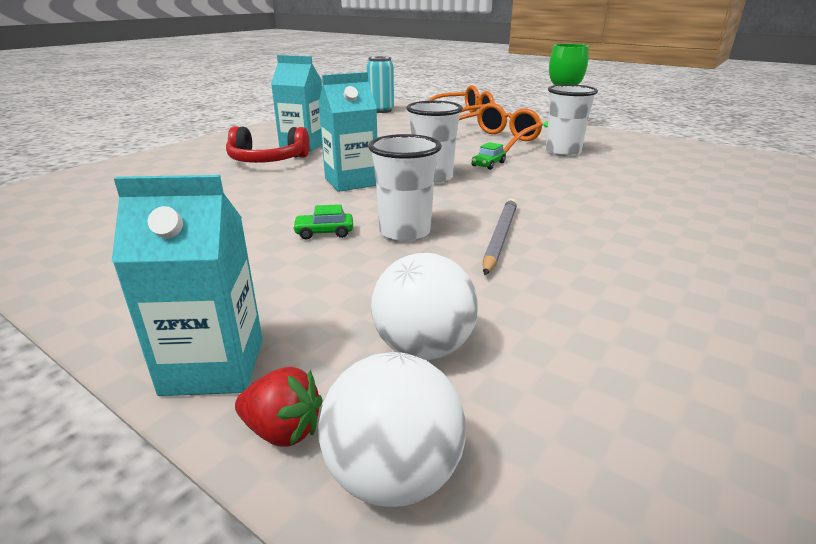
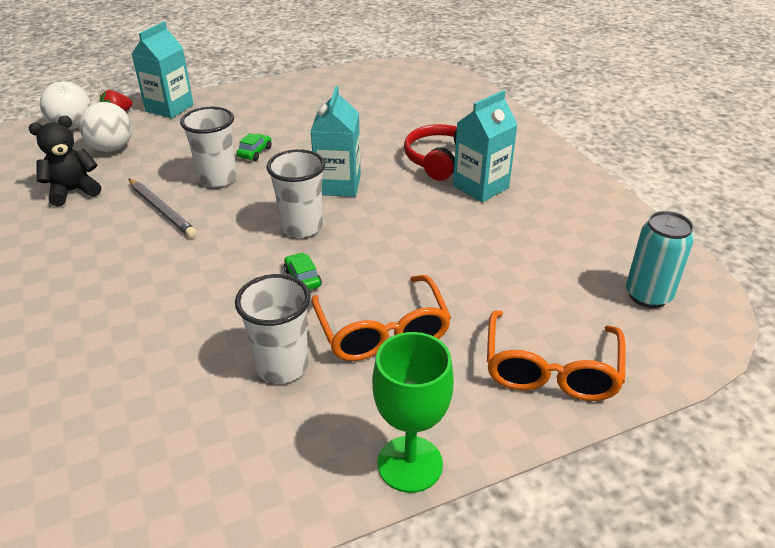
camera: 120 degrees right, 10 degrees up
(561, 314) = (73, 191): none -> black teddy bear

